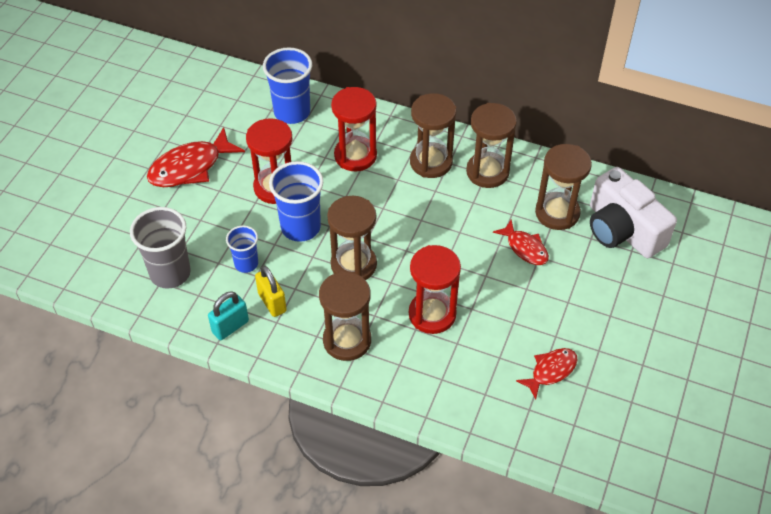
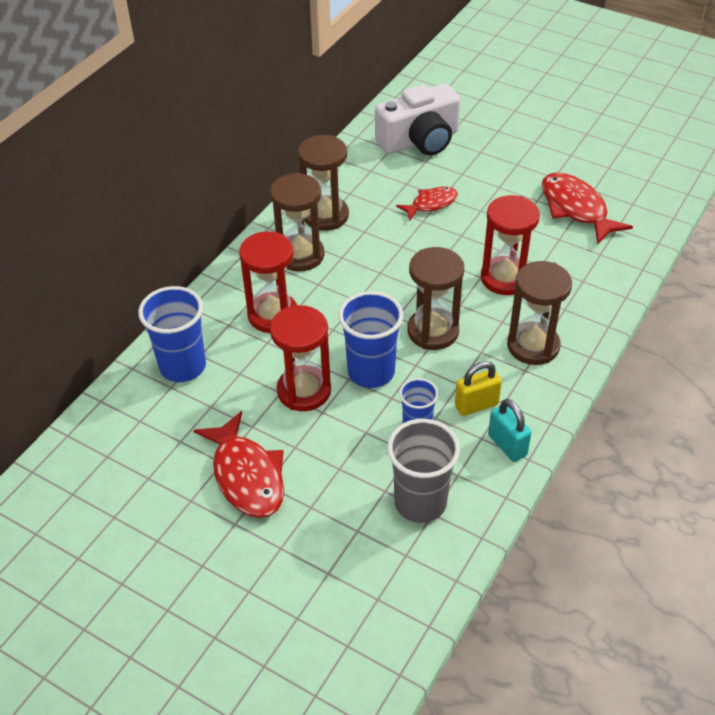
camera: 80 degrees left, 5 degrees down
(551, 371) = (576, 209): red fish -> red fish, size x1.66
(557, 213) = (391, 177): brown hourglass -> none

